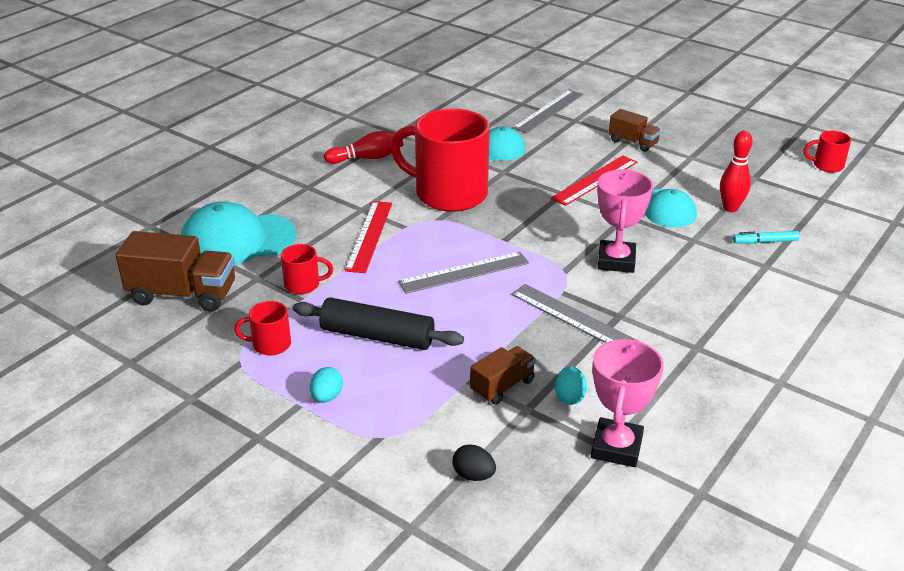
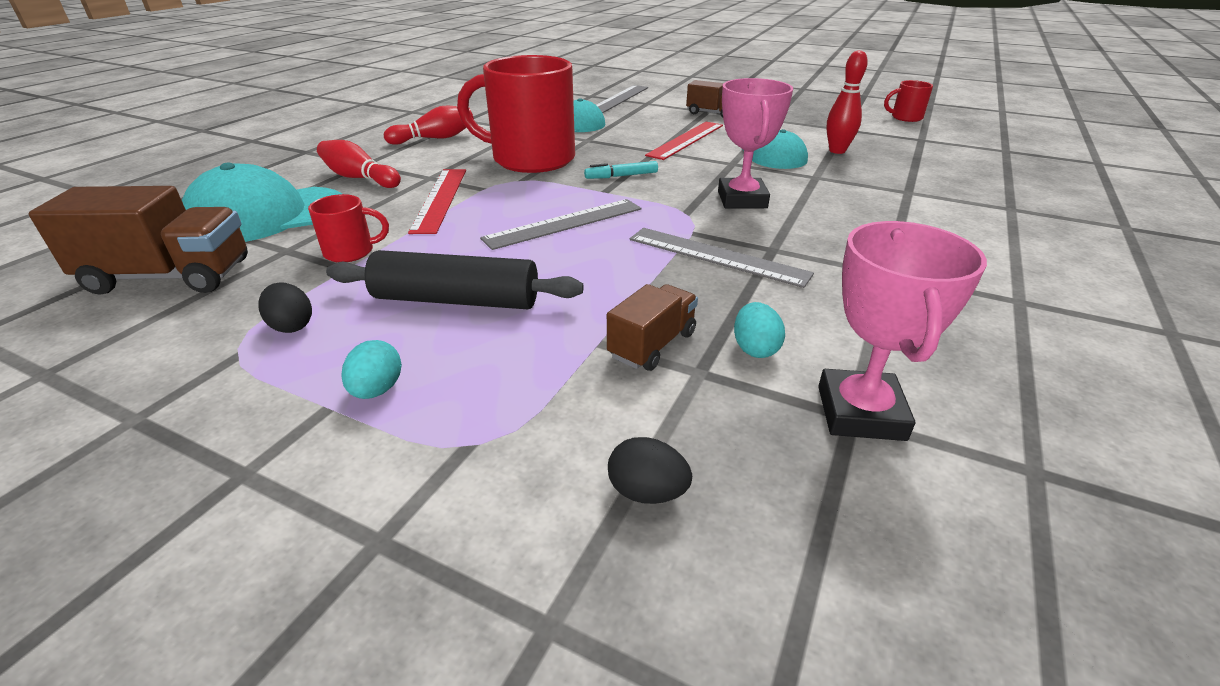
camera: 10 degrees left, 0 degrees up
(270, 344) = (292, 326): red mug -> black egg
(304, 205) = (359, 178): none -> red bowling pin
(765, 242) = (892, 173): turquoise marker -> turquoise marker (621, 176)

